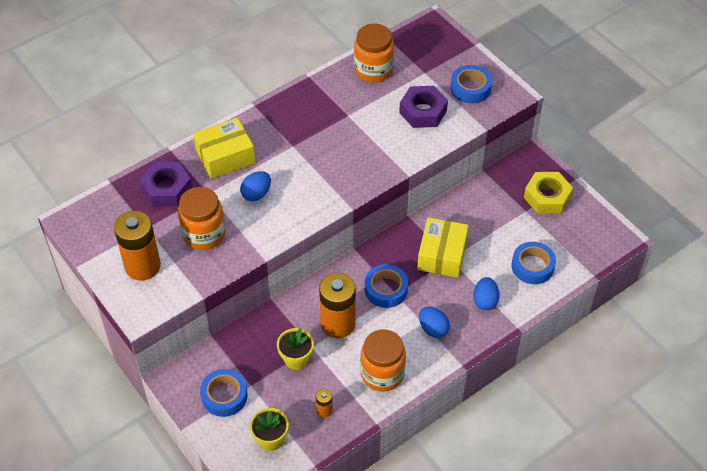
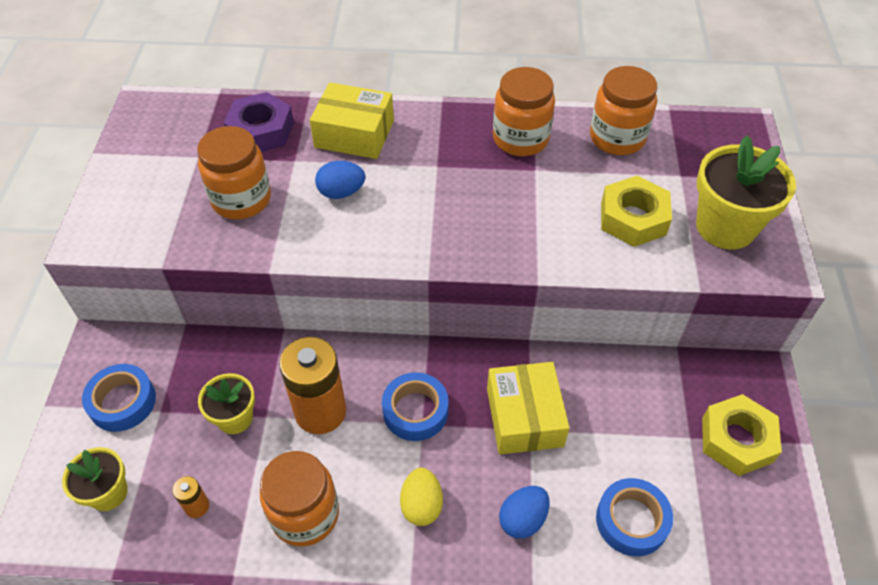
camera: 40 degrees right, 0 degrees up
(142, 266) = (147, 192): orange battery -> none
(322, 102) = (520, 139): none -> orange jar
(423, 111) = (633, 218): purple nut -> yellow nut
(433, 329) = (421, 505): blue egg -> yellow egg
(442, 255) = (524, 417): yellow box -> yellow box turned 60 degrees counterclockwise
(470, 88) = (725, 227): blue tape -> yellow flower pot

